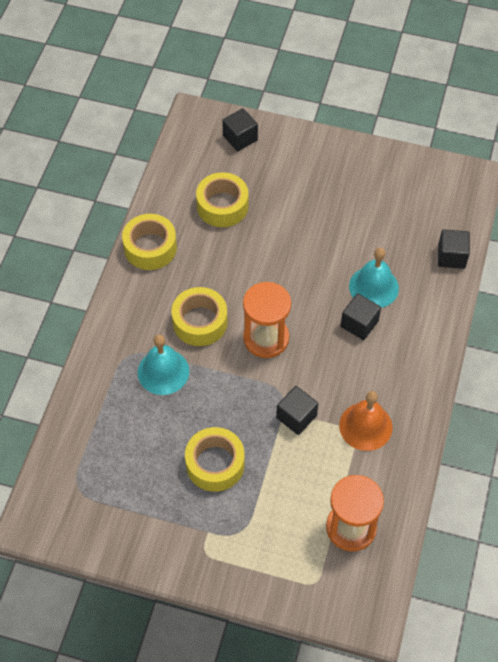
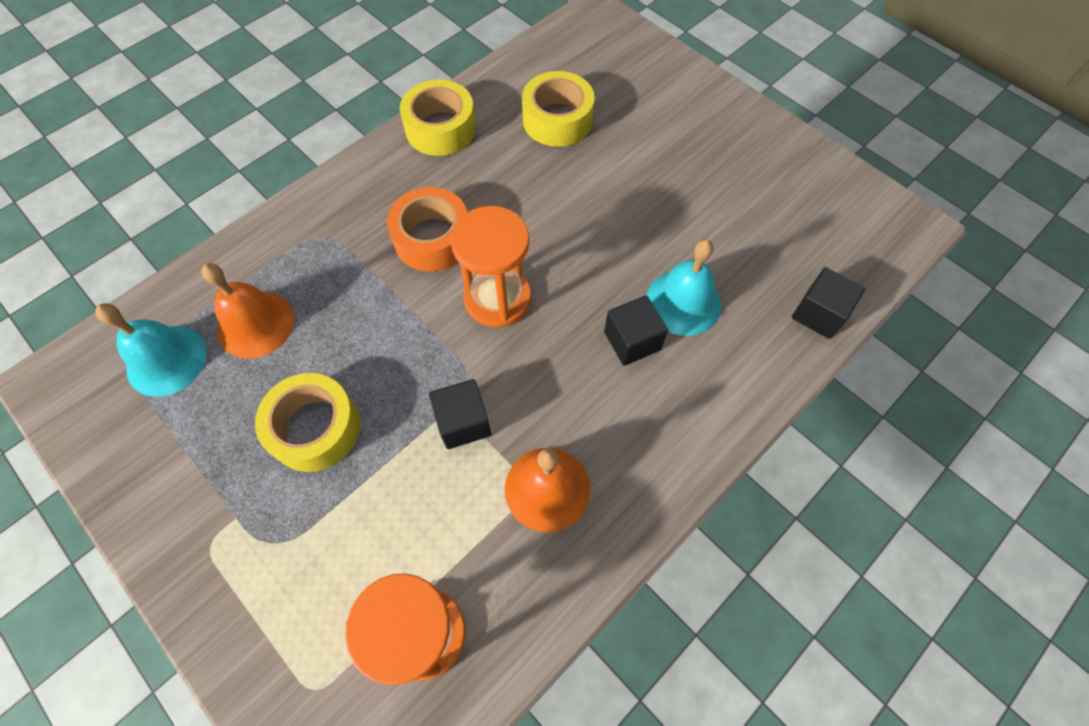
camera: 30 degrees right, 5 degrees up
(131, 427) = (256, 324): none -> orange bell
(163, 371) = (345, 276): turquoise bell -> turquoise bell (166, 360)
(200, 322) = (432, 239): yellow tape -> orange tape
(240, 138) = (631, 57): black cube -> none

